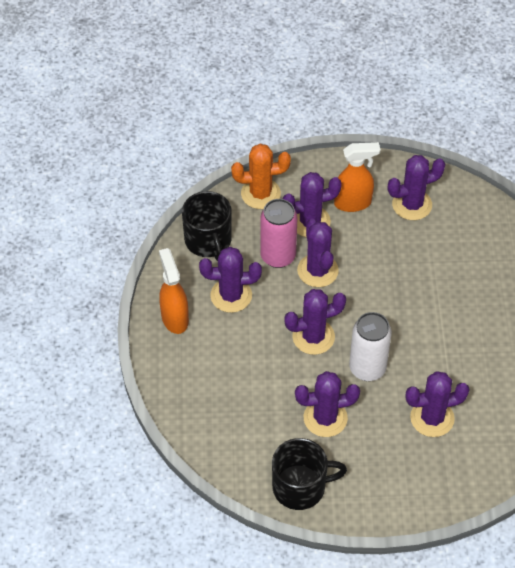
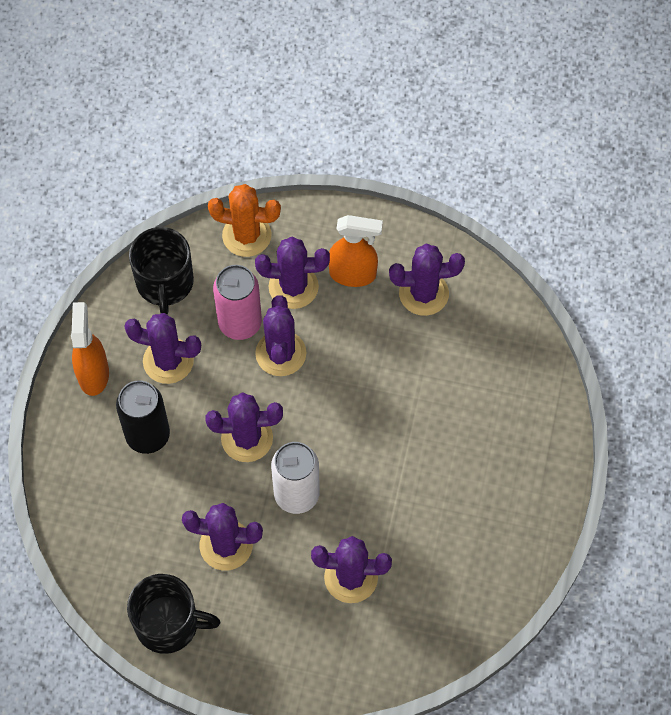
camera: 15 degrees right, 10 degrees up
(234, 353) = (148, 435): none -> black can

